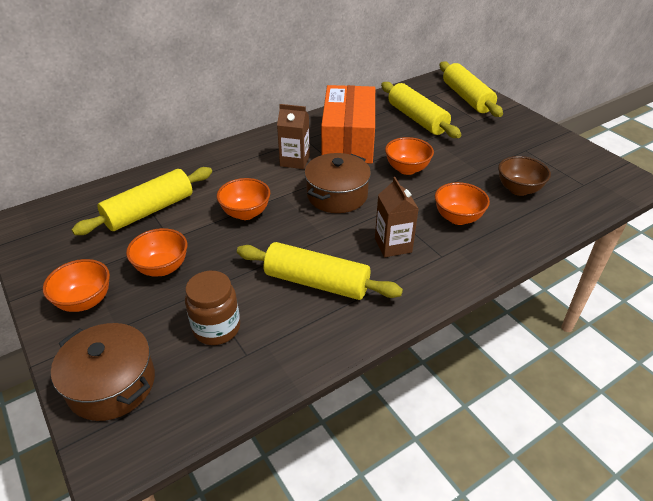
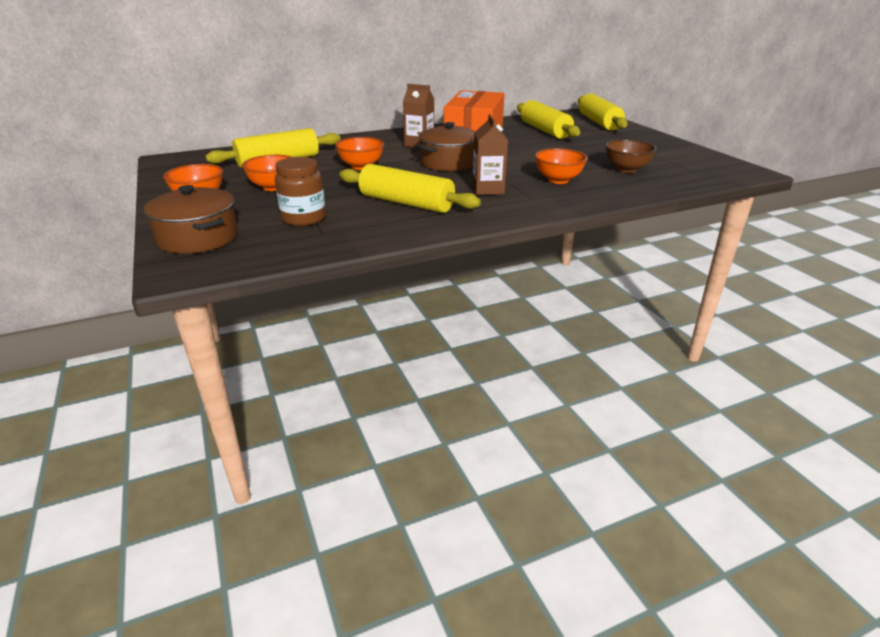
camera: 10 degrees right, 10 degrees down
(407, 169) = (522, 154): orange bowl -> none

